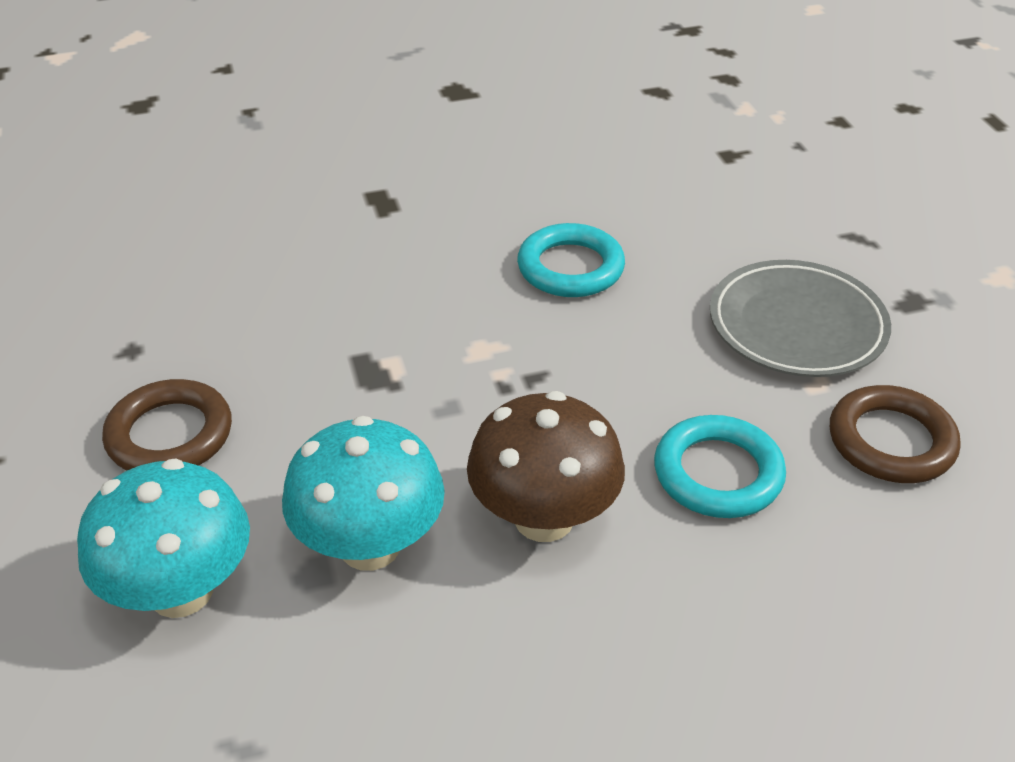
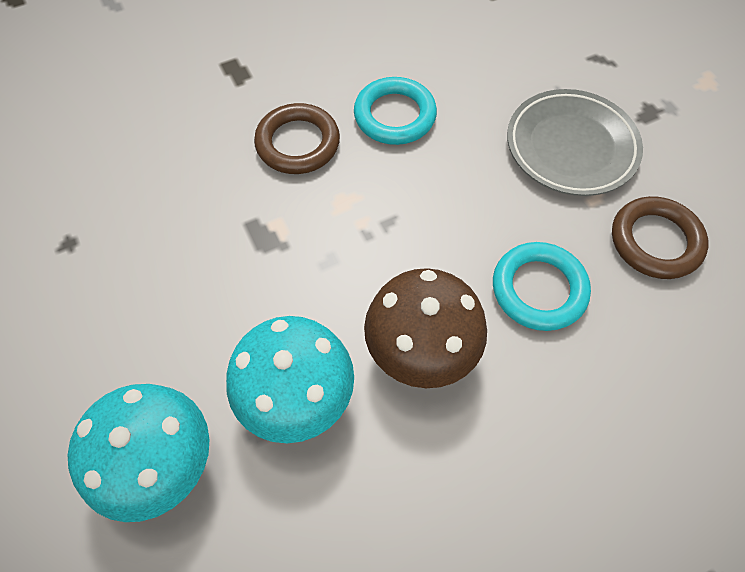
camera: 10 degrees left, 20 degrees up
(170, 435) = (119, 319): brown ring -> brown ring (298, 143)

